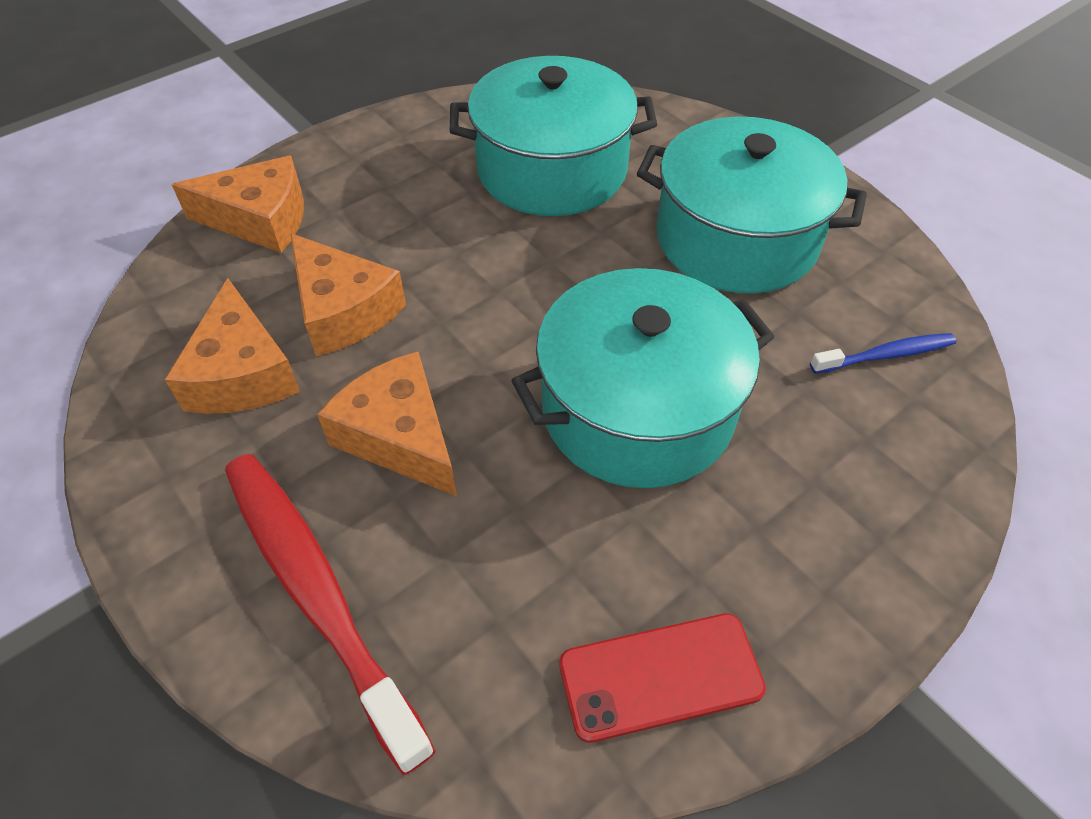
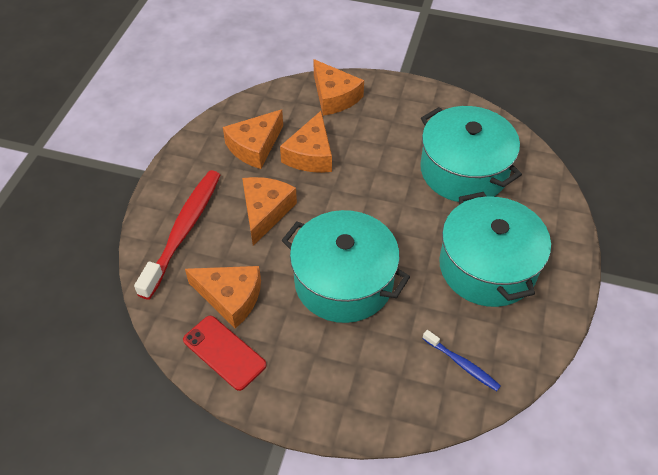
camera: 55 degrees right, 0 degrees up
(543, 596) = (230, 298): none -> orange cheese

